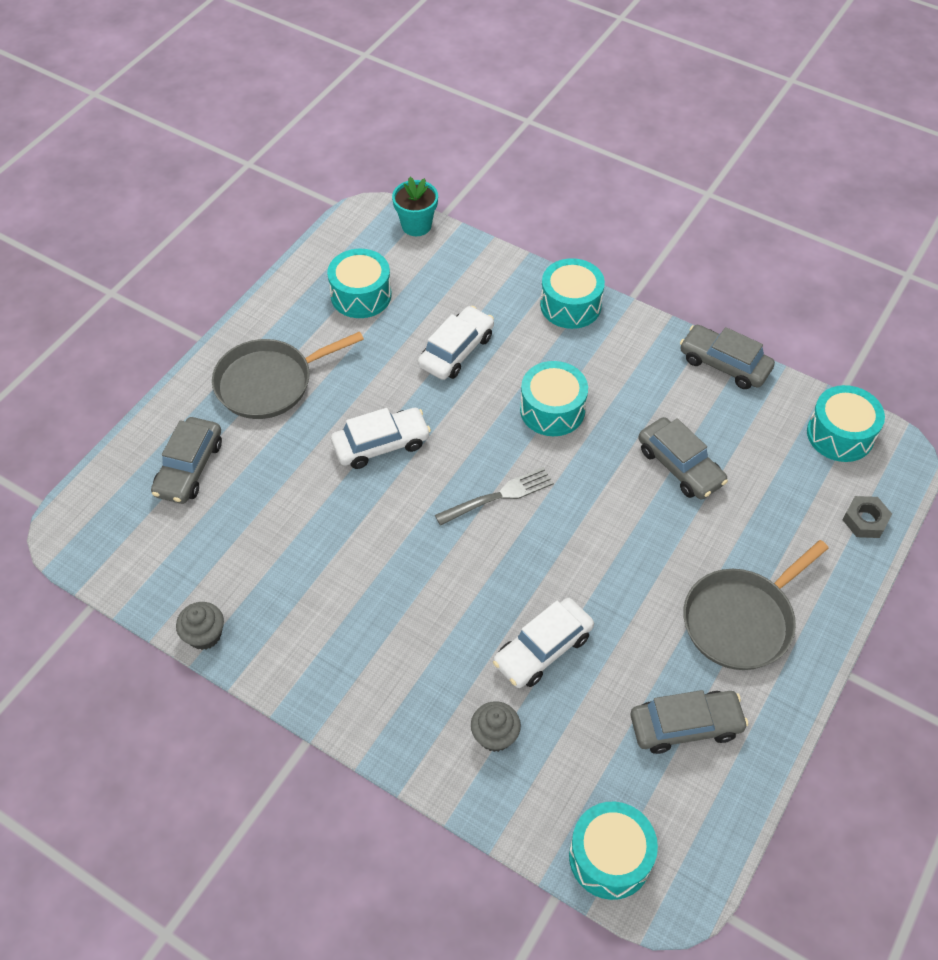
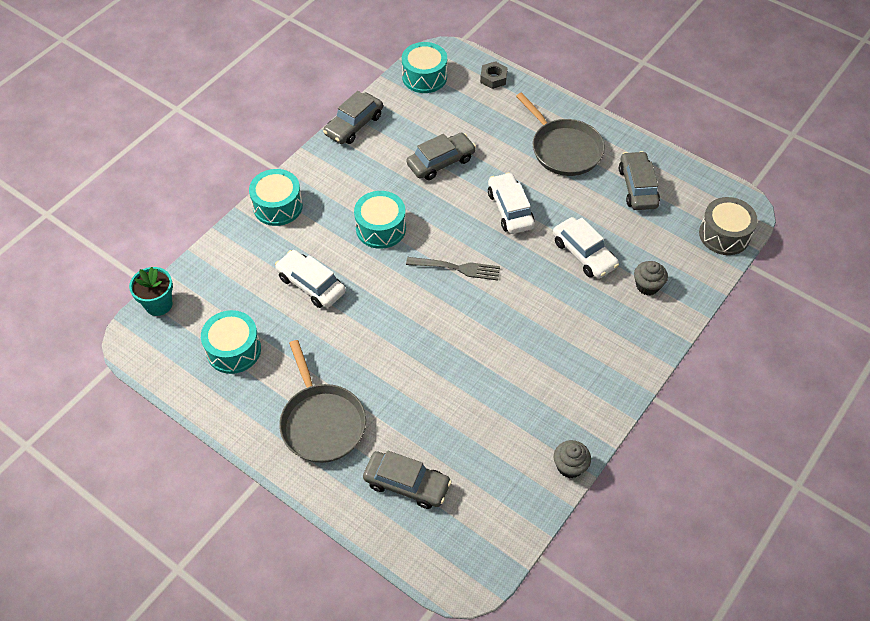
camera: 85 degrees left, 0 degrees up
(381, 444) = (399, 341): white car -> white car (510, 209)
(498, 496) = (457, 268): grey fork -> grey fork turned 120 degrees clockwise
(610, 857) = (724, 235): turquoise drum -> grey drum

